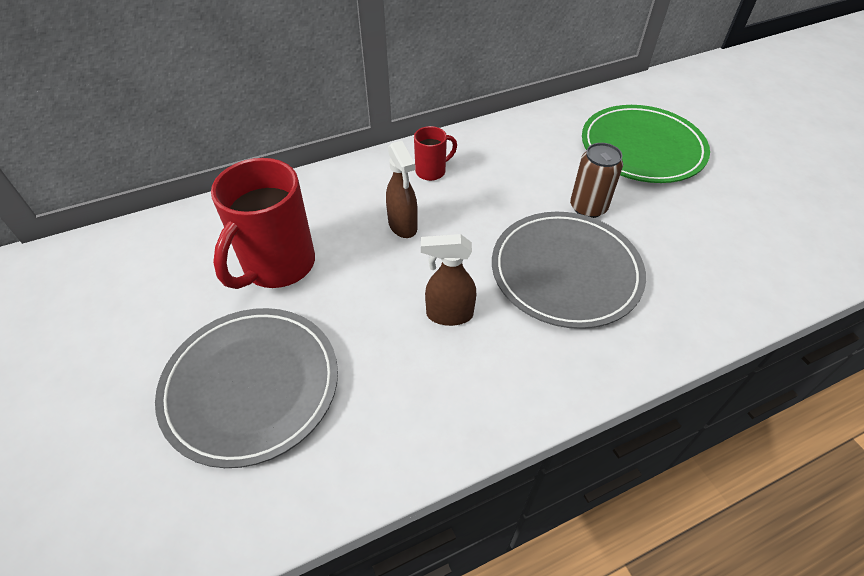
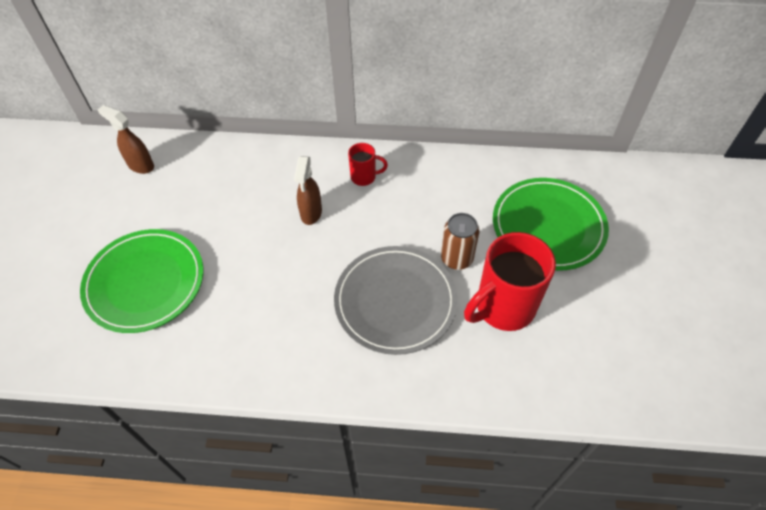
camera: 30 degrees right, 5 degrees up
(251, 386) = (145, 282): grey plate -> green plate
(277, 266) = (211, 207): red mug -> red mug (503, 307)
(448, 314) = (291, 293): brown spray bottle -> brown spray bottle (140, 165)

